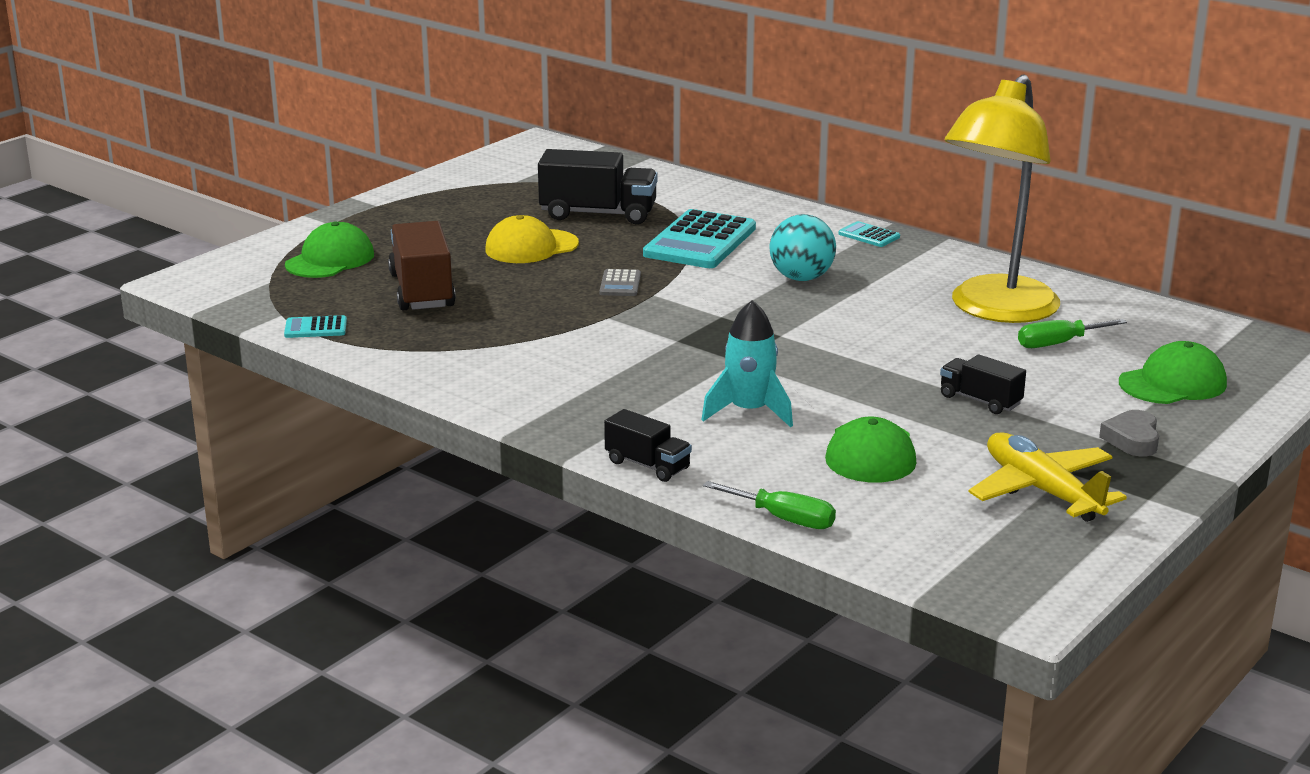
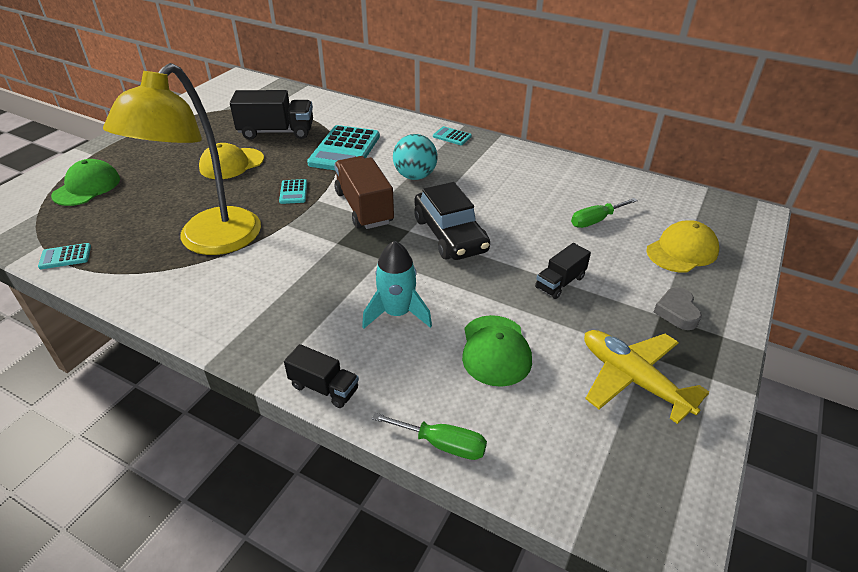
camera: 10 degrees left, 15 degrees up
(422, 291) = (151, 211): brown truck -> brown truck (364, 207)
(620, 284) = (293, 192): grey calculator -> turquoise calculator
(838, 343) = (450, 235): none -> black car
(980, 400) = (560, 282): black truck -> black truck turned 75 degrees counterclockwise
(995, 310) = (546, 194): yellow lamp -> yellow lamp (210, 241)
(1172, 383) = (682, 251): green cap -> yellow cap

